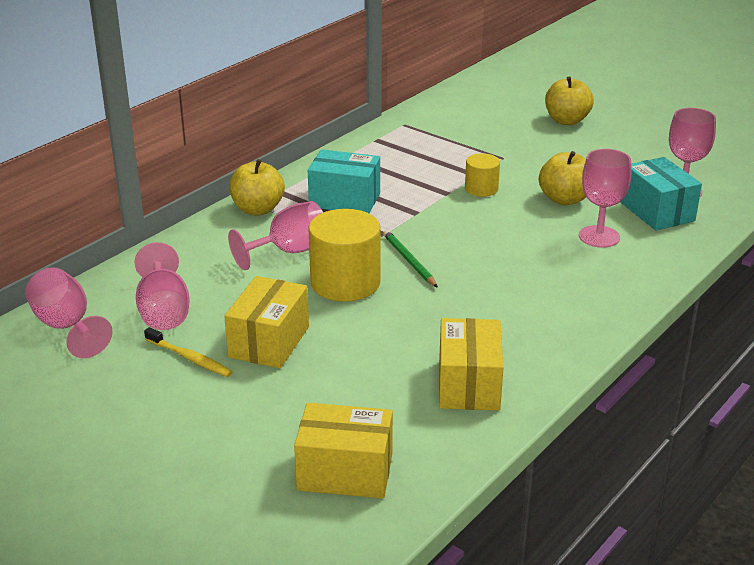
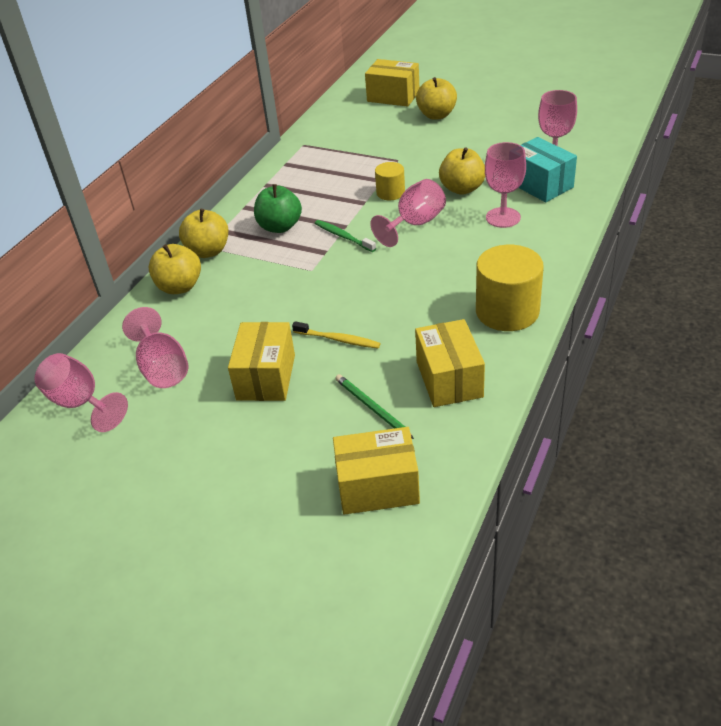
camera: 10 degrees left, 10 degrees up
(189, 358) = (202, 409): yellow toothbrush -> yellow toothbrush (338, 339)
(213, 238) = (180, 287): none -> yellow apple
(289, 251) = (251, 286): pink goblet -> pink goblet (415, 224)
(344, 200) = (280, 227): turquoise box -> green apple
(345, 283) = (310, 306): yellow cylinder -> yellow cylinder (507, 311)
(409, 261) = (356, 273): green pencil -> green pencil (372, 408)
(410, 222) = (343, 236): none -> green toothbrush
(525, 94) = (393, 96): none -> yellow box

